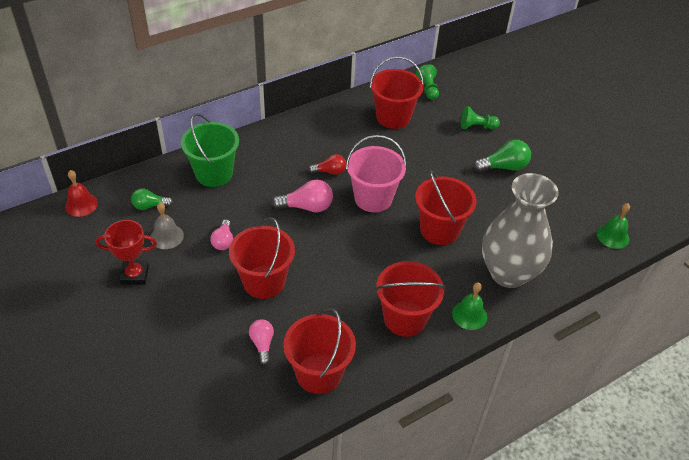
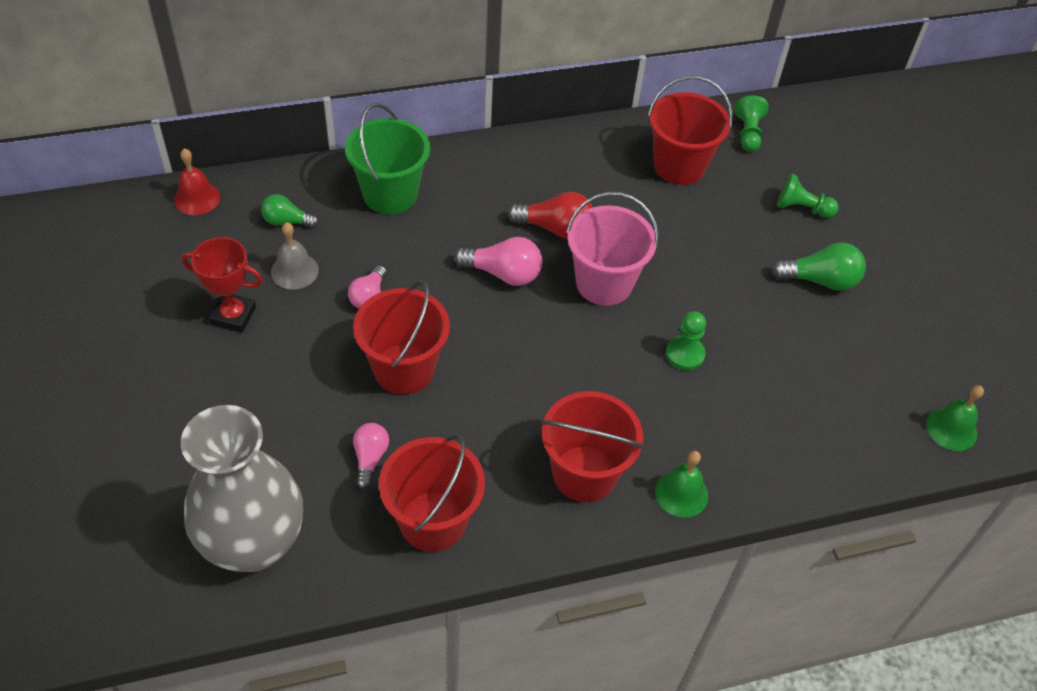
camera: 15 degrees right, 5 degrees up
(330, 171) = (555, 228): red light bulb -> red light bulb, size x1.53
(439, 230) = (685, 354): red bucket -> green pawn
(508, 273) = (764, 445): grey vase -> grey vase (254, 543)

